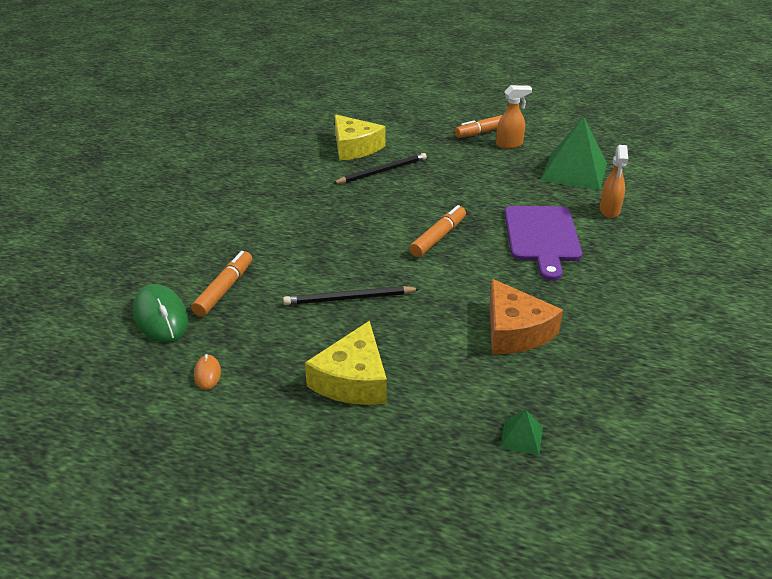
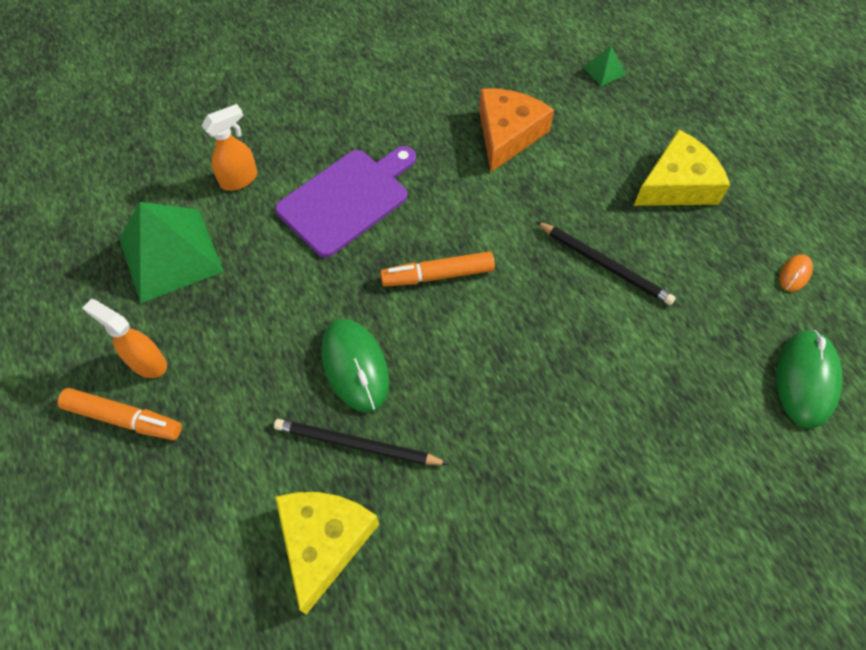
camera: 135 degrees left, 25 degrees up
(224, 289) = (717, 371): orange marker -> none
(422, 188) = (355, 366): none -> green mouse

